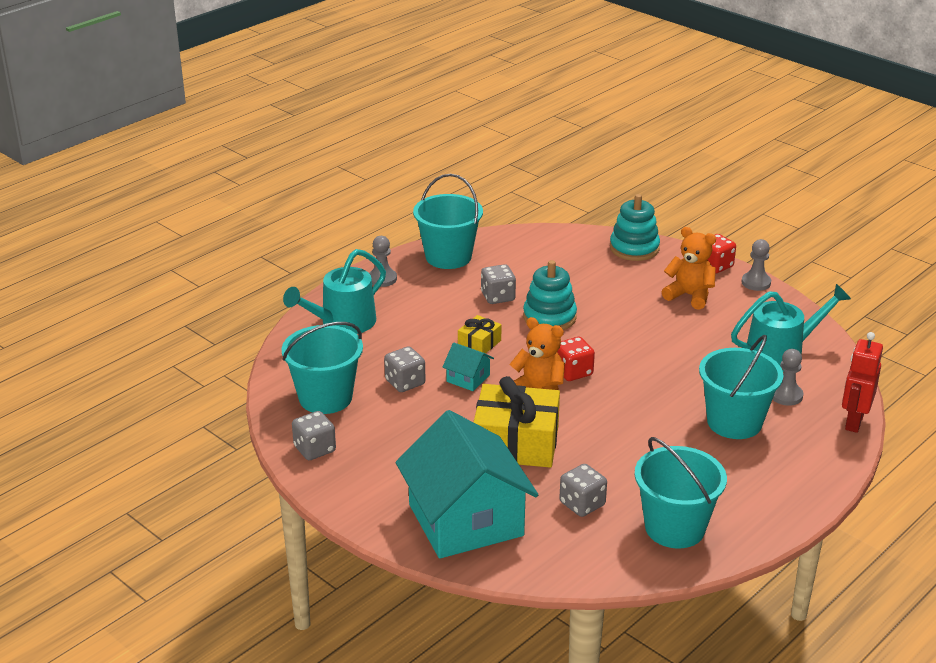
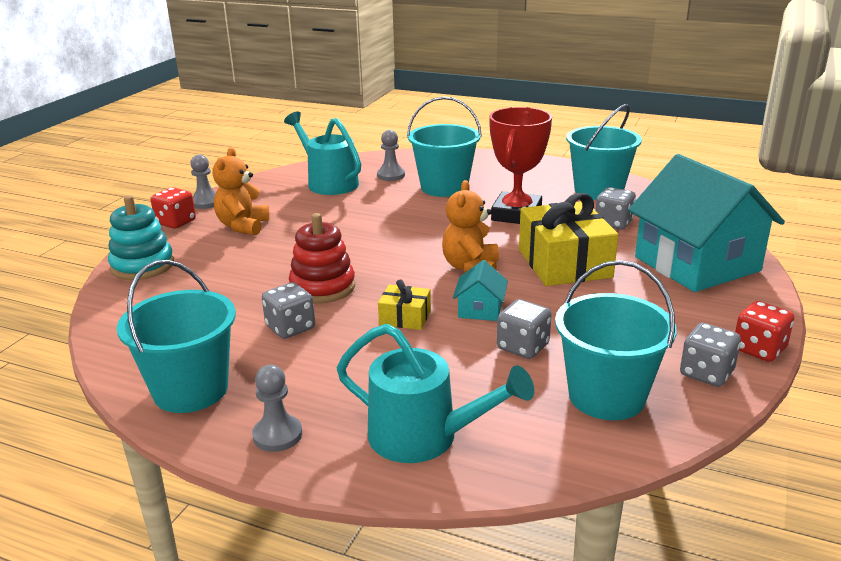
camera: 110 degrees left, 5 degrees down
(465, 520) = (697, 264): turquoise house -> turquoise house turned 75 degrees counterclockwise
(549, 317) = (322, 287): turquoise stacking toy -> red stacking toy
(573, 372) = (422, 257): red dice -> red dice (759, 349)
(637, 448) = (516, 214): none -> red trophy
(854, 421) = (408, 154): red robot -> none

